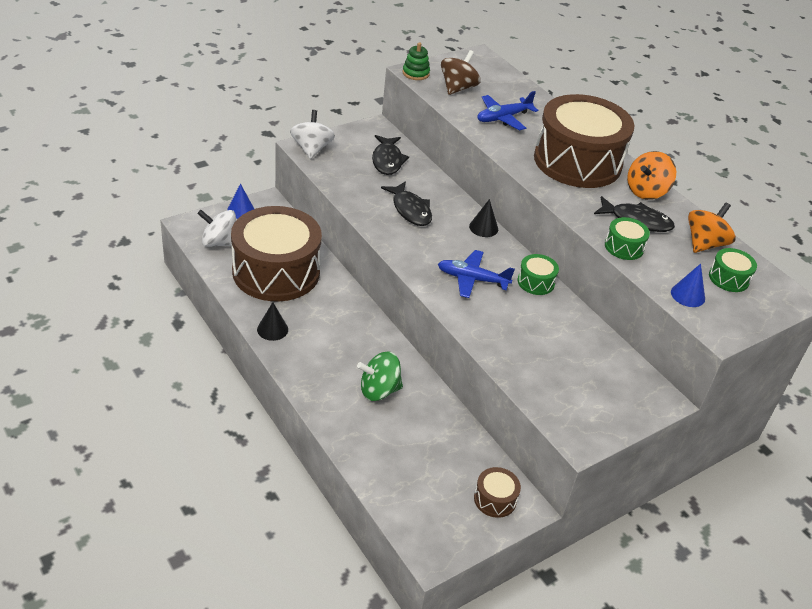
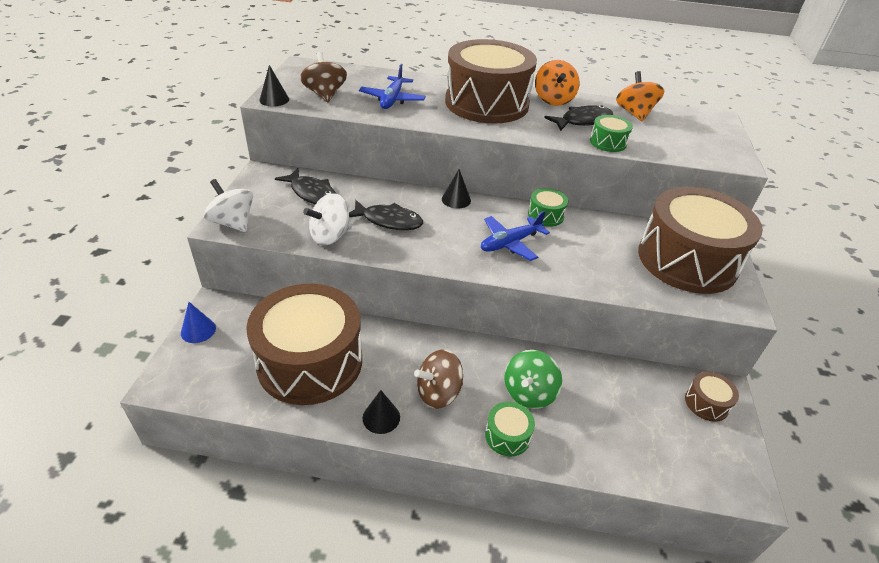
camera: 45 degrees left, 0 degrees up
(219, 242) = (219, 376): white spinning top -> white spinning top (330, 236)
(323, 345) = (438, 393): none -> brown spinning top
(415, 73) = (274, 99): green stacking toy -> black cone
(596, 386) = (687, 260): none -> brown drum
(687, 295) = (686, 150): blue cone -> none
(729, 278) = (680, 126): green drum -> green drum (507, 435)

